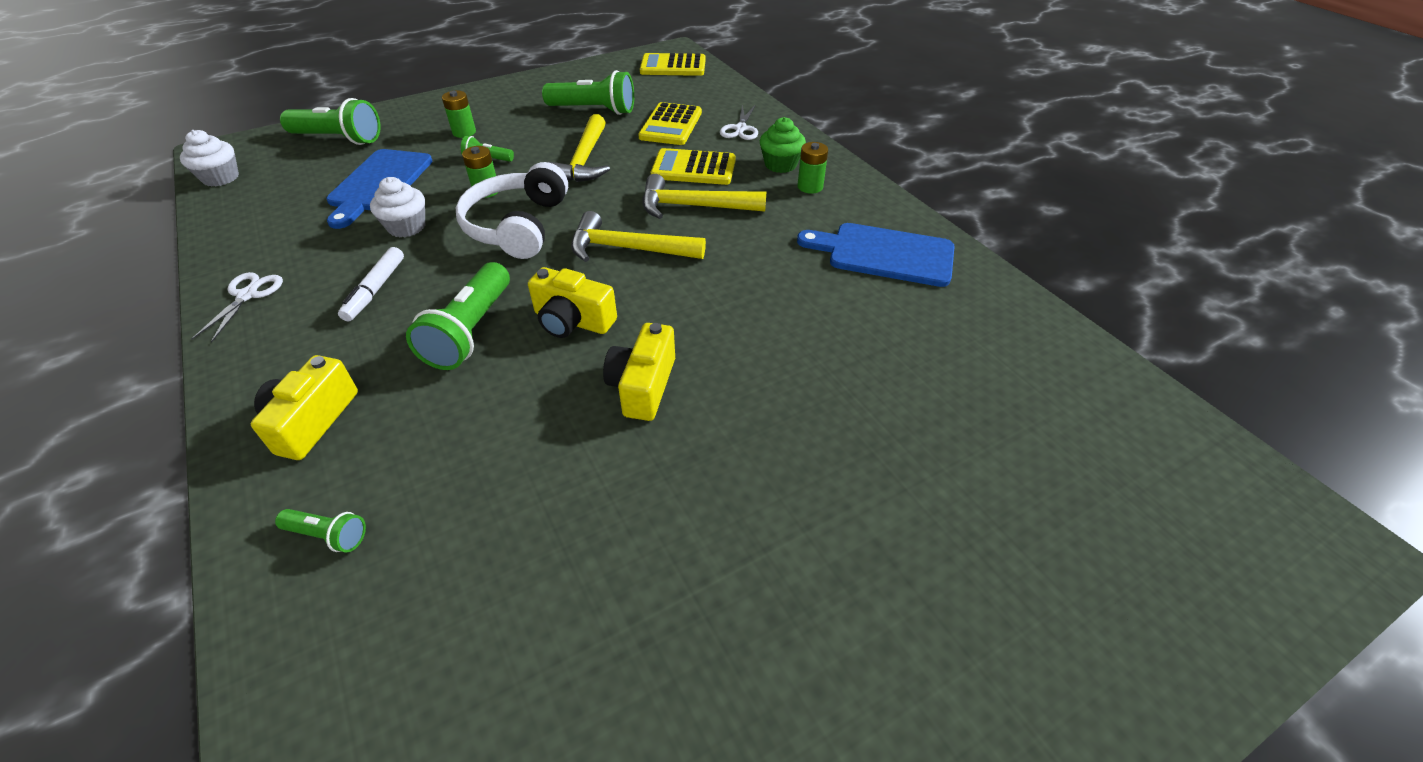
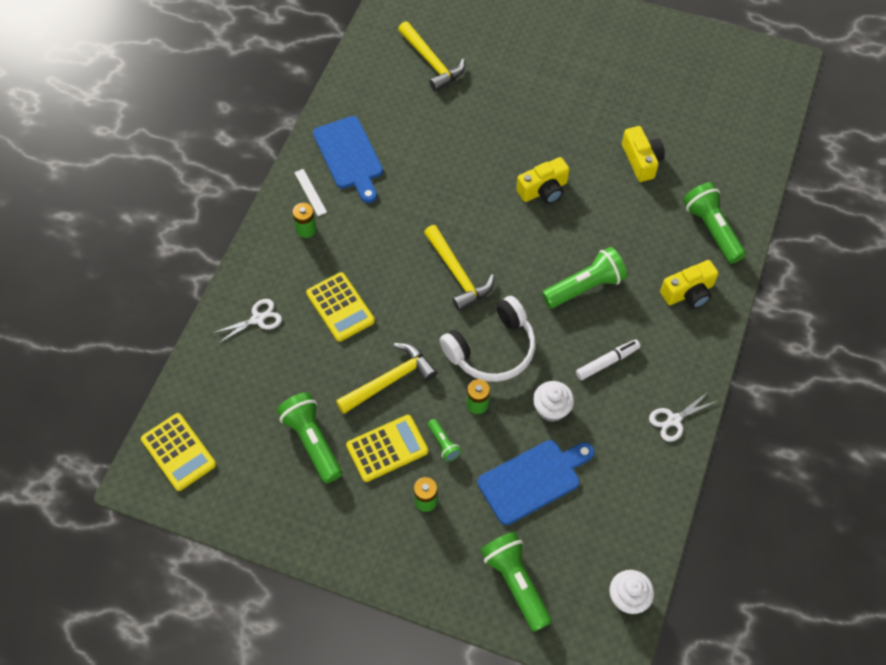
camera: 130 degrees left, 15 degrees up
(328, 535) = (712, 229): green flashlight -> green flashlight, size x2.00
(572, 321) = (535, 251): yellow camera -> yellow camera (641, 161)
(671, 125) = (291, 367): yellow calculator -> yellow calculator (387, 448)
(693, 206) = (385, 274): yellow hammer -> yellow hammer (432, 62)
(780, 164) = (291, 262): green cupcake -> none
(858, 208) = (310, 192): none -> white ruler

